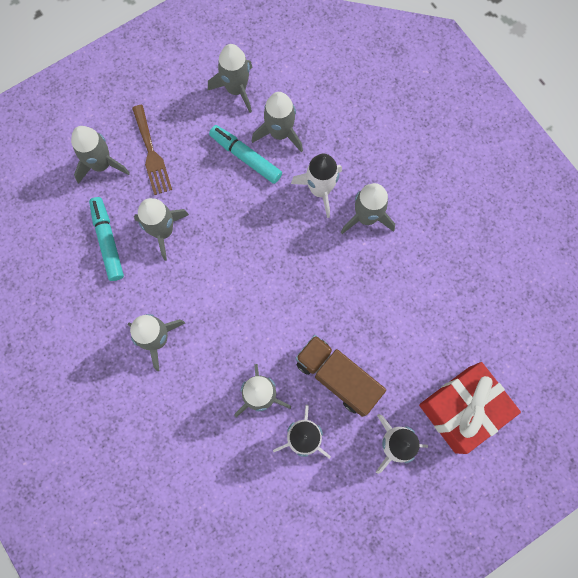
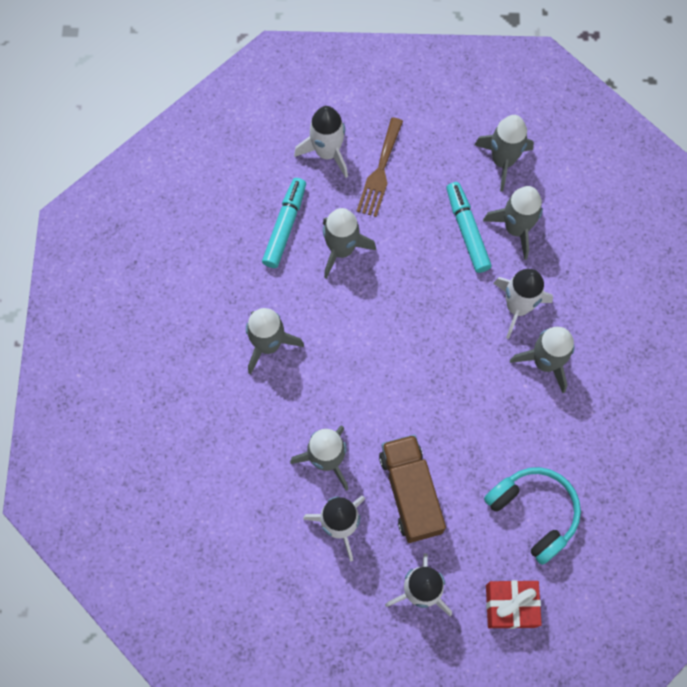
camera: 35 degrees right, 5 degrees down
(101, 164) = (327, 152): grey rocket -> white rocket
(432, 331) = (533, 513): none -> turquoise headphones
(462, 409) = (510, 606): red gift -> red gift, size x0.62

